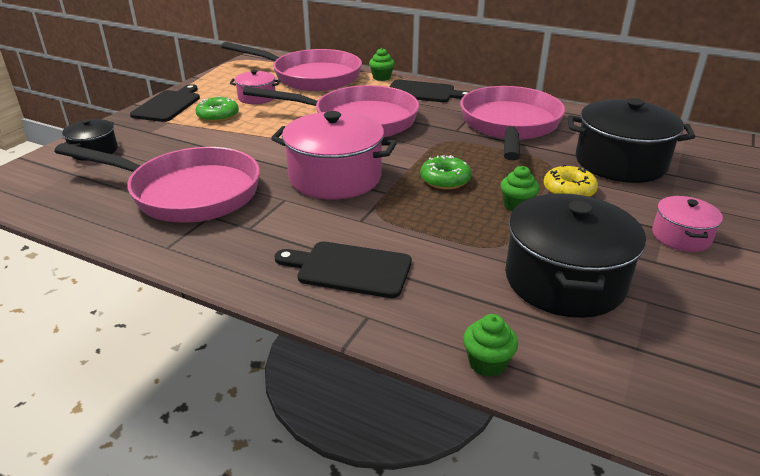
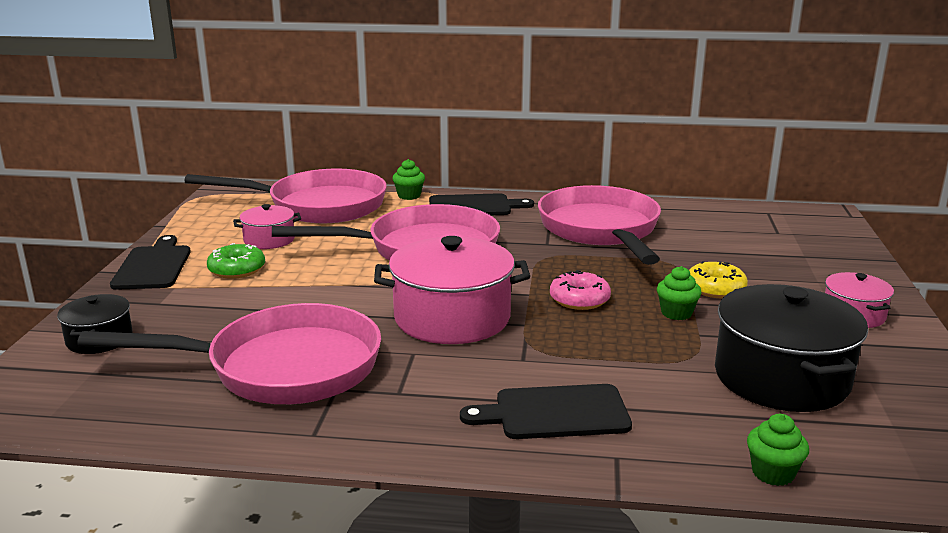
camera: 20 degrees left, 10 degrees down
(445, 180) = (579, 299): green donut -> pink donut
(620, 162) = (743, 252): black pot -> none

